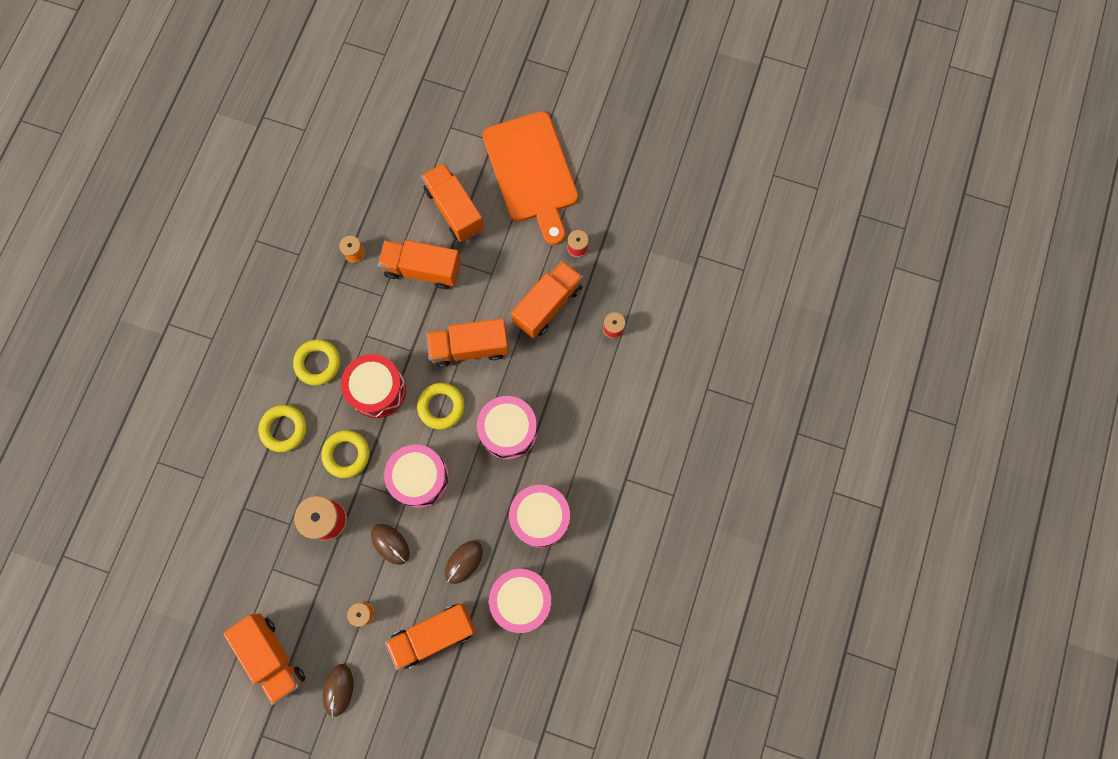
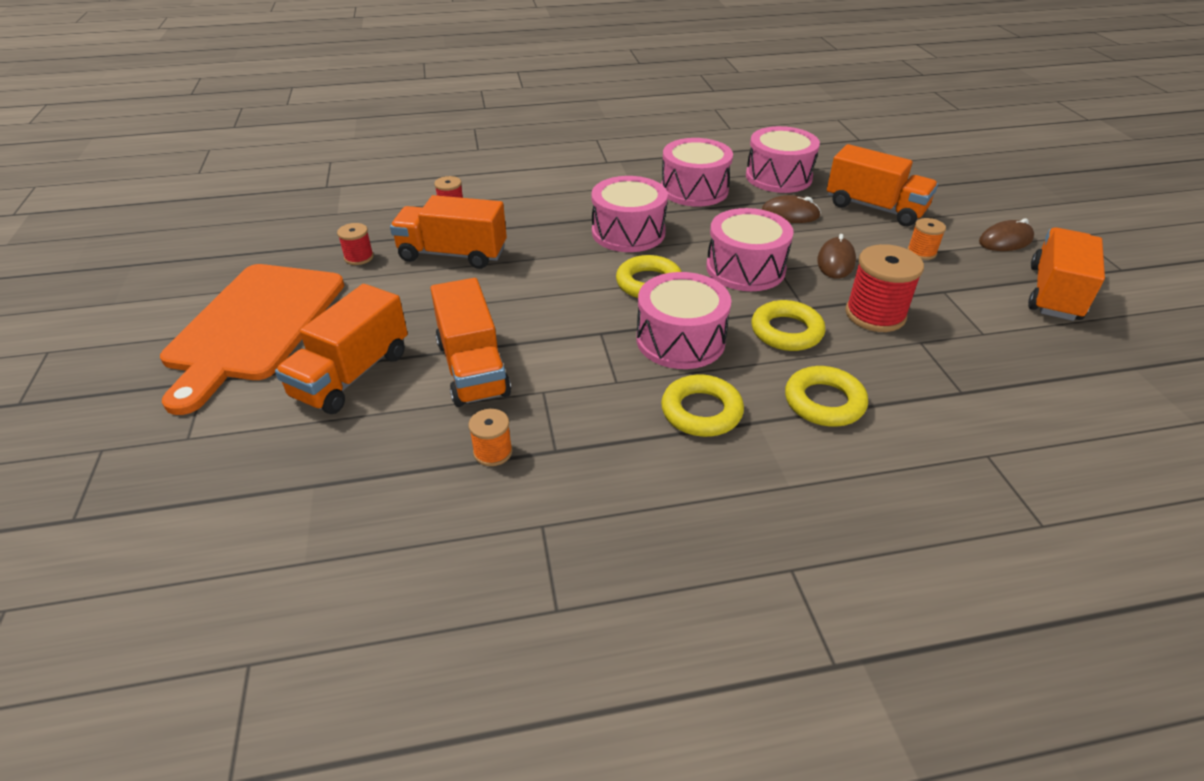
camera: 120 degrees left, 35 degrees down
(377, 390) = (680, 340): red drum -> pink drum
(469, 347) = (555, 289): orange truck -> none
(531, 172) = (253, 326): orange cutting board -> orange cutting board turned 150 degrees clockwise

